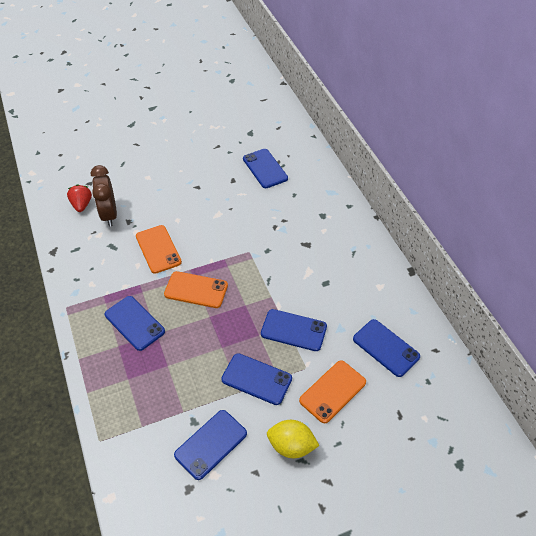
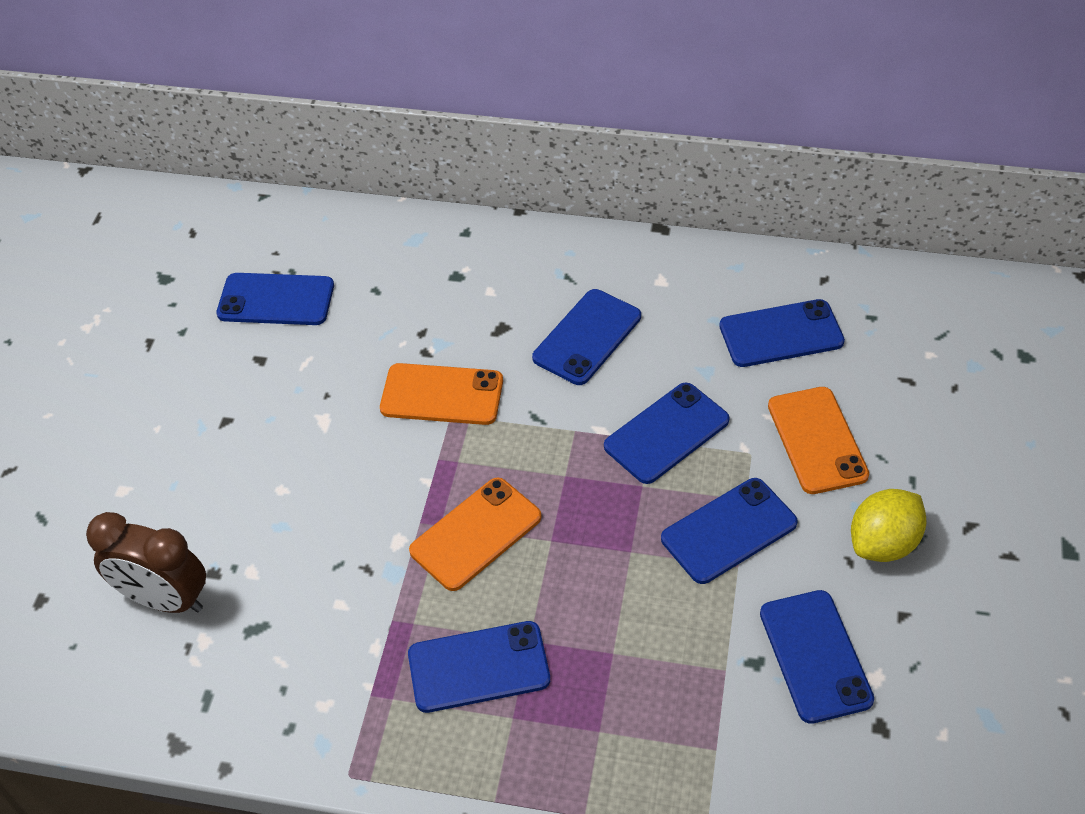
camera: 55 degrees left, 0 degrees up
(81, 205) = (91, 639): red strawberry -> none
(158, 249) = (329, 552): orange phone -> orange phone (442, 395)
(325, 276) = (587, 337): none -> blue phone

